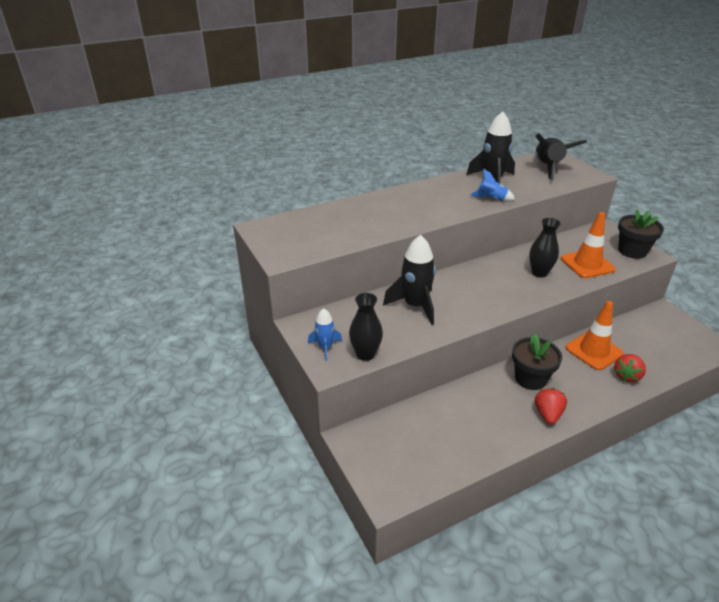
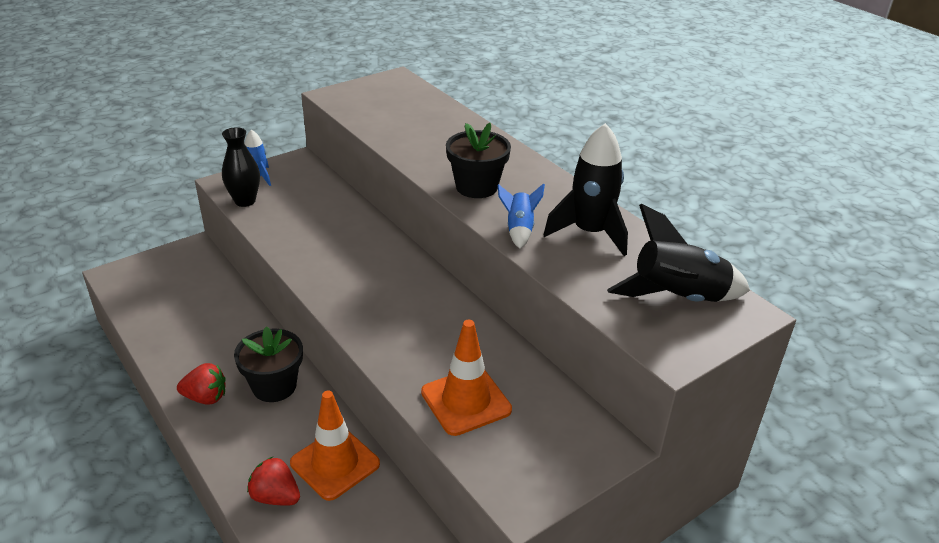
camera: 80 degrees right, 0 degrees up
(415, 306) = (334, 230): black rocket -> none
(539, 273) = (428, 341): black vase -> none
(632, 251) = (529, 473): black flower pot -> black flower pot (476, 187)

